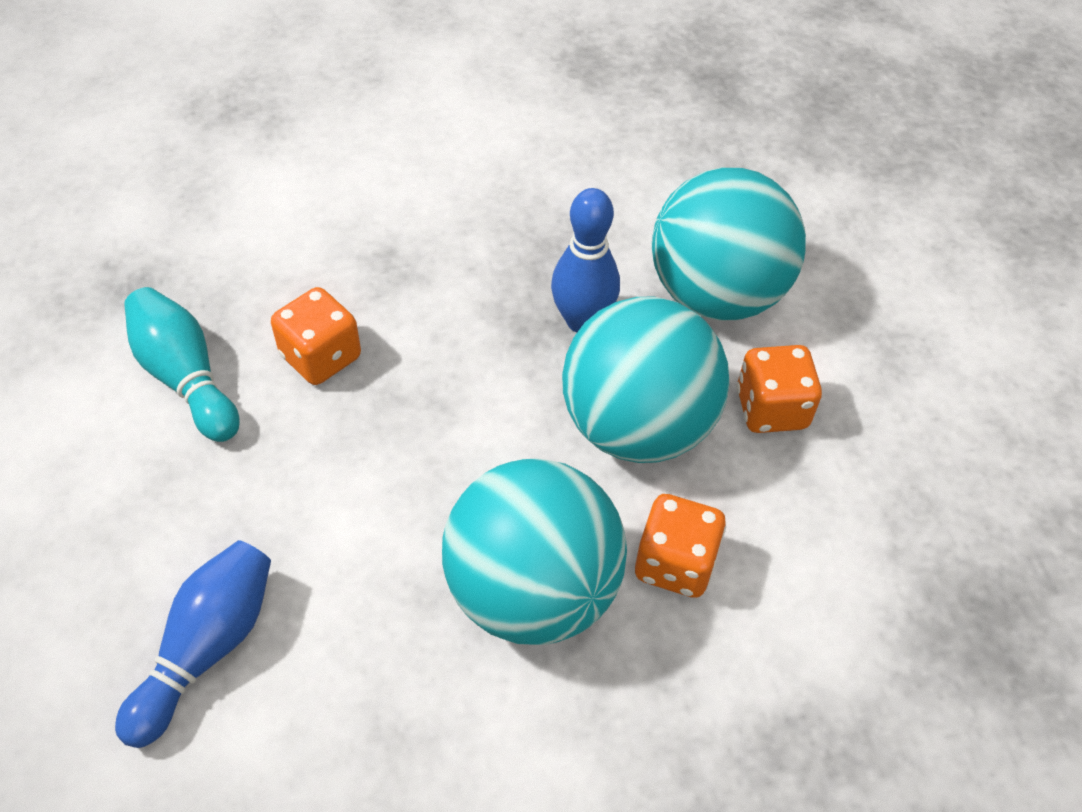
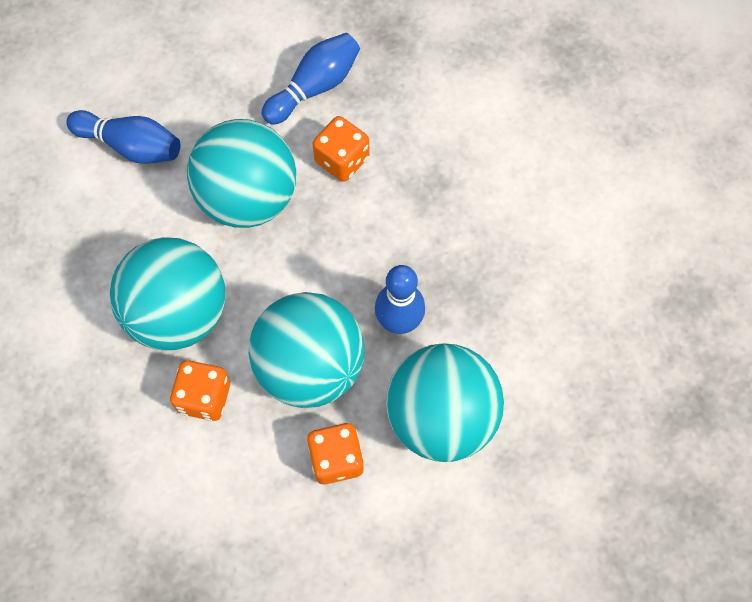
camera: 85 degrees right, 15 degrees up
(186, 377) = (314, 87): turquoise bowling pin -> blue bowling pin
(353, 480) = (248, 197): none -> turquoise ball

